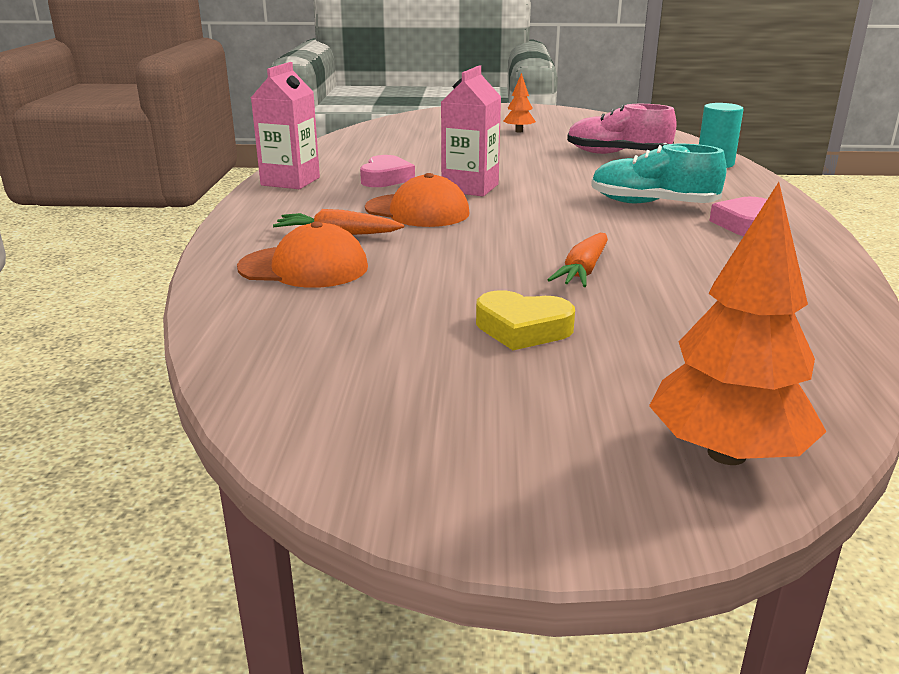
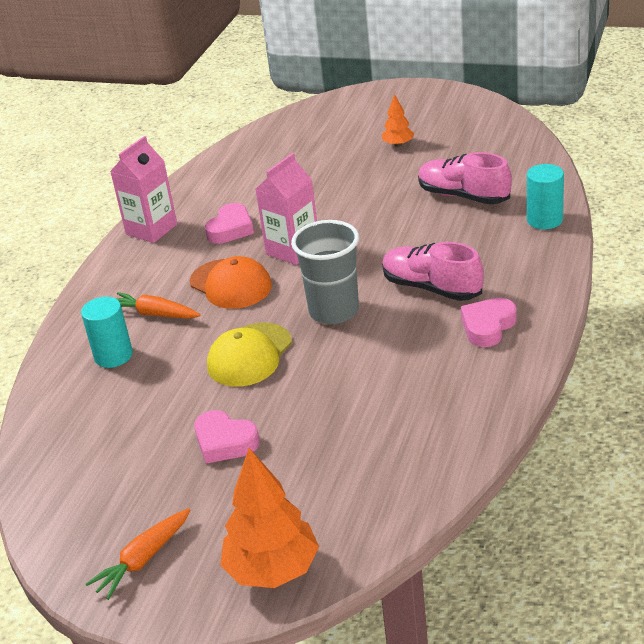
camera: 20 degrees right, 10 degrees up
(304, 267) = (113, 355): orange cap -> turquoise cylinder
(488, 257) = (249, 355): none -> yellow cap
(522, 329) = (225, 442): yellow heart -> pink heart
(559, 223) = (334, 311): none -> grey cup
(583, 271) = (309, 379): orange carrot -> orange carrot (143, 559)
(652, 204) = (432, 288): turquoise shoe -> pink shoe

